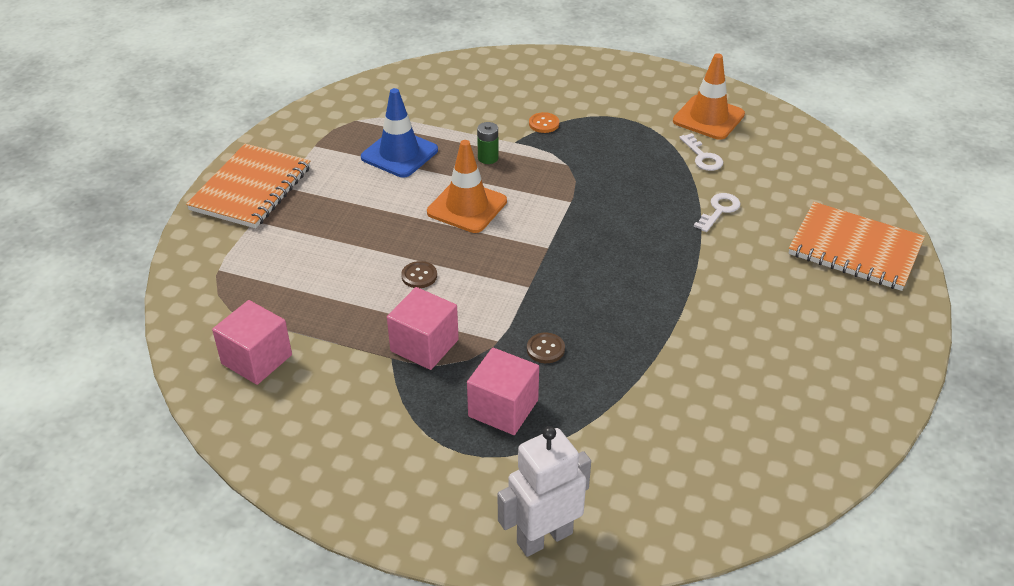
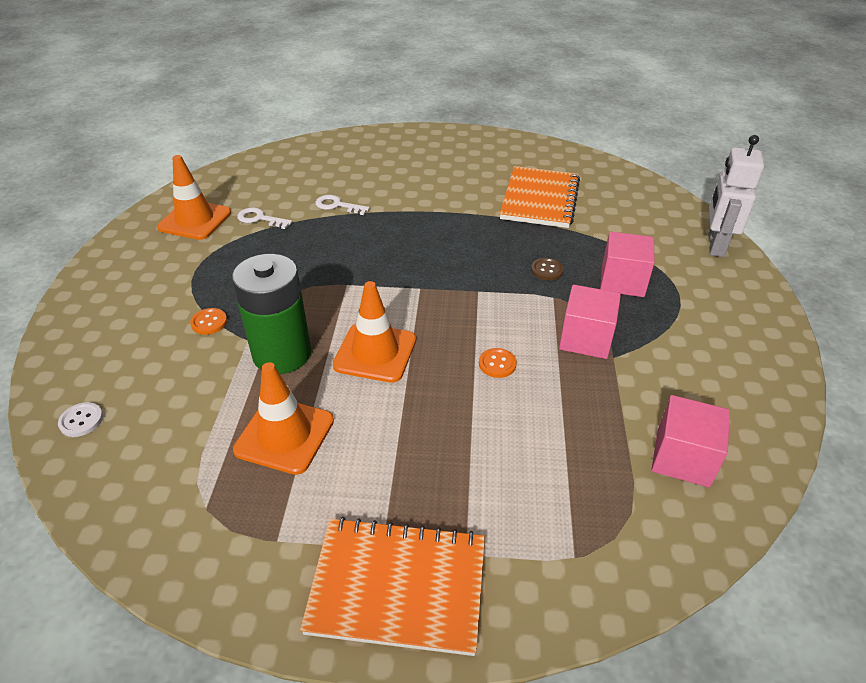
camera: 105 degrees left, 0 degrees up
(399, 154) = (284, 435): blue traffic cone -> orange traffic cone
(419, 276) = (497, 364): brown button -> orange button
(459, 72) = (81, 420): none -> white button
(488, 158) = (282, 354): green battery -> green battery, size x2.40
(544, 537) = (715, 245): white robot -> white robot turned 60 degrees clockwise
(702, 157) = (260, 219): white key -> white key turned 120 degrees counterclockwise
(854, 249) = (367, 151): orange notebook -> orange notebook (540, 199)

